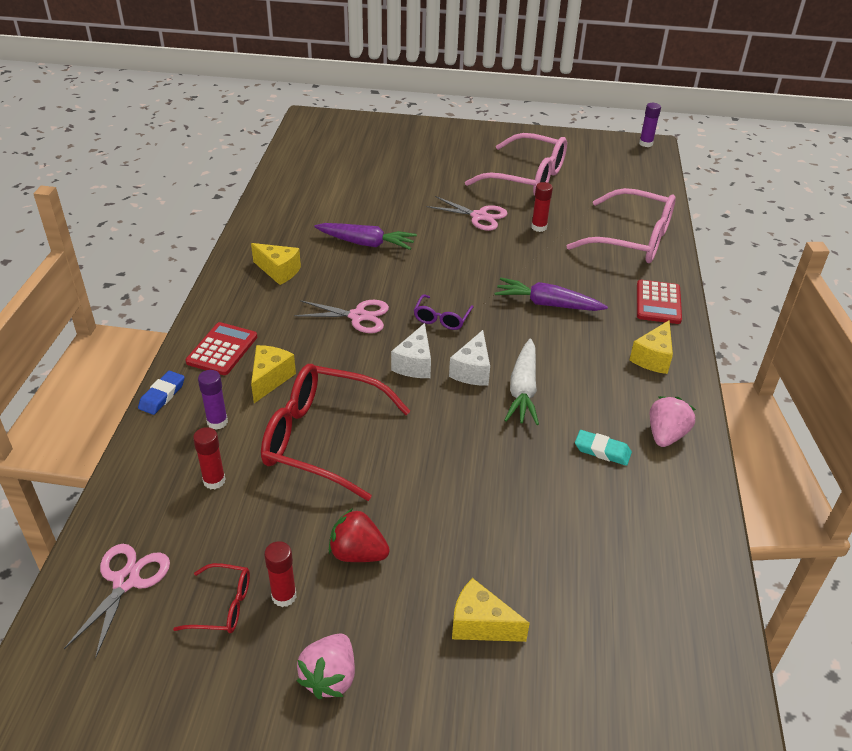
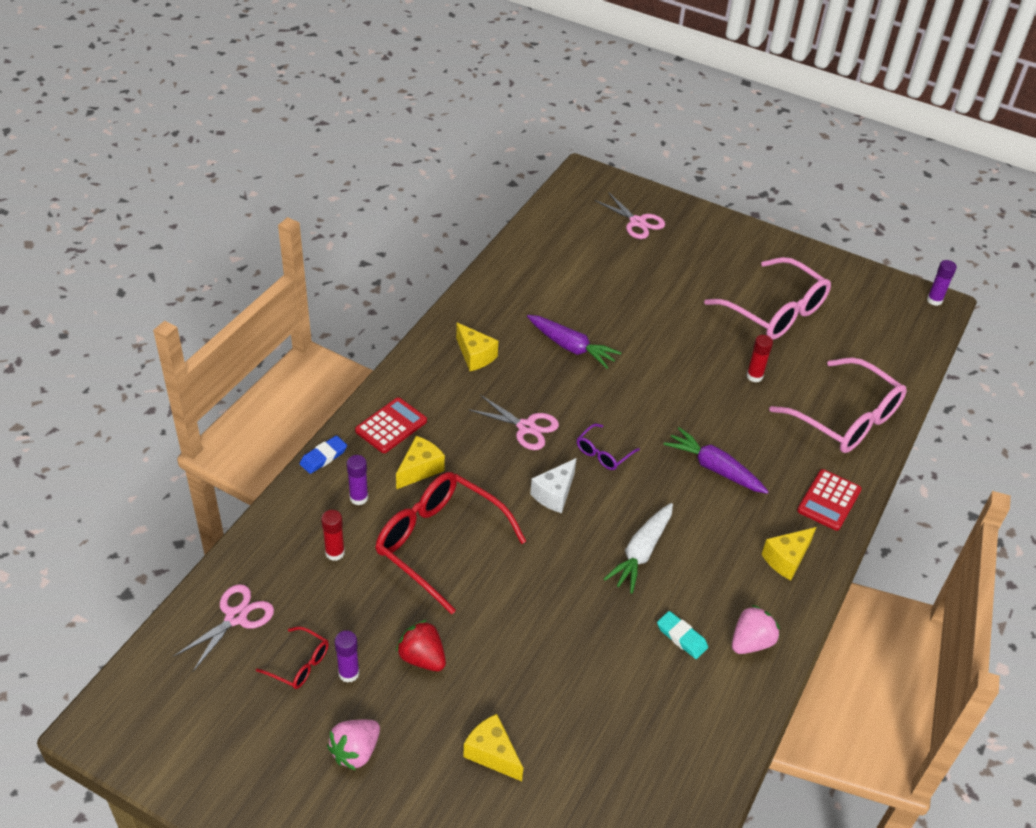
camera: 20 degrees right, 5 degrees up
(284, 596) = (349, 673): red glue stick -> purple glue stick
(472, 371) = (604, 518): white cheese -> none
(479, 216) = (699, 346): pink scissors -> pink scissors (637, 222)

